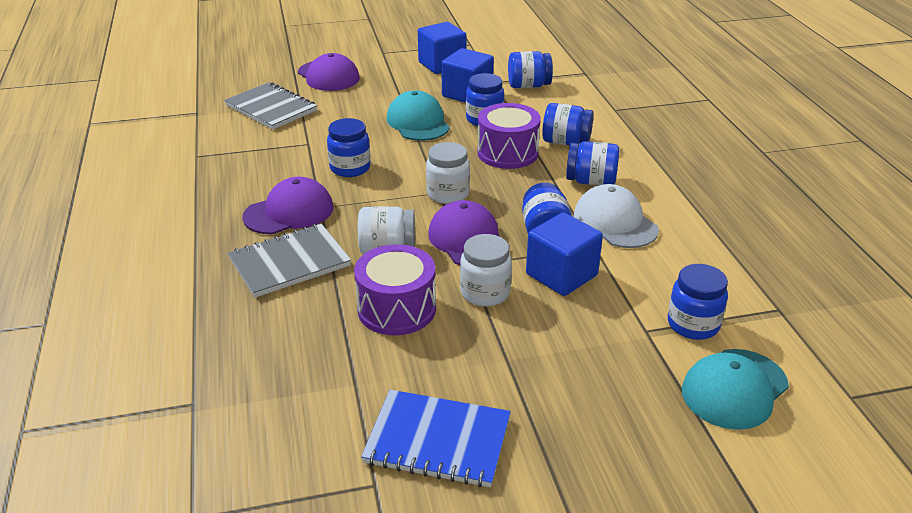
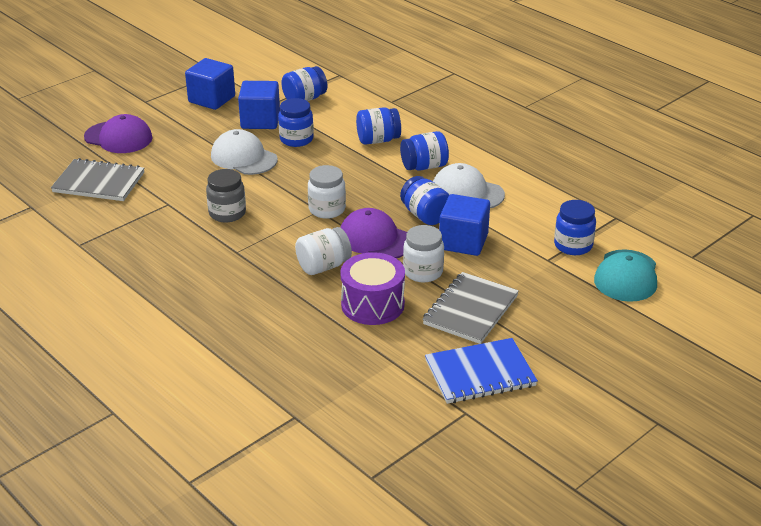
camera: 30 degrees left, 0 degrees up
(289, 212) = (215, 264): purple cap -> none
(290, 263) = (259, 301): grey notebook -> grey notebook (470, 310)
(350, 168) = (227, 213): blue jar -> grey jar
(418, 122) = (243, 157): turquoise cap -> white cap
(507, 153) = (341, 162): purple drum -> none

